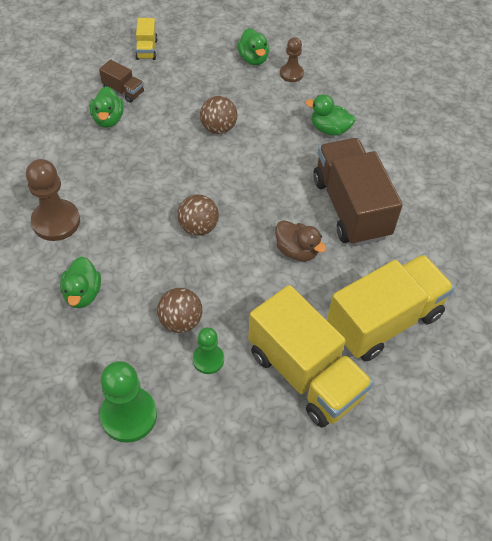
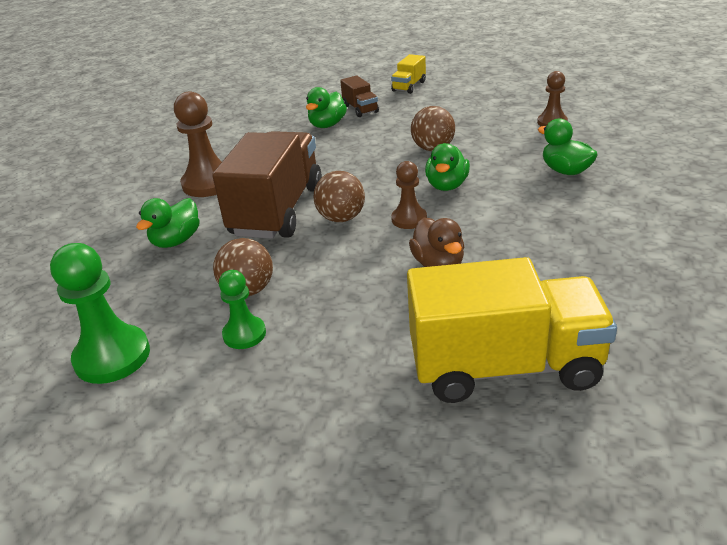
camera: 35 degrees right, 20 degrees down
(249, 213) = (409, 219): none -> brown pawn
(253, 59) = (516, 106): green duck -> green duck (447, 185)
(305, 374) = (347, 388): yellow truck -> none
(350, 208) = (541, 242): brown truck -> brown truck (277, 210)

